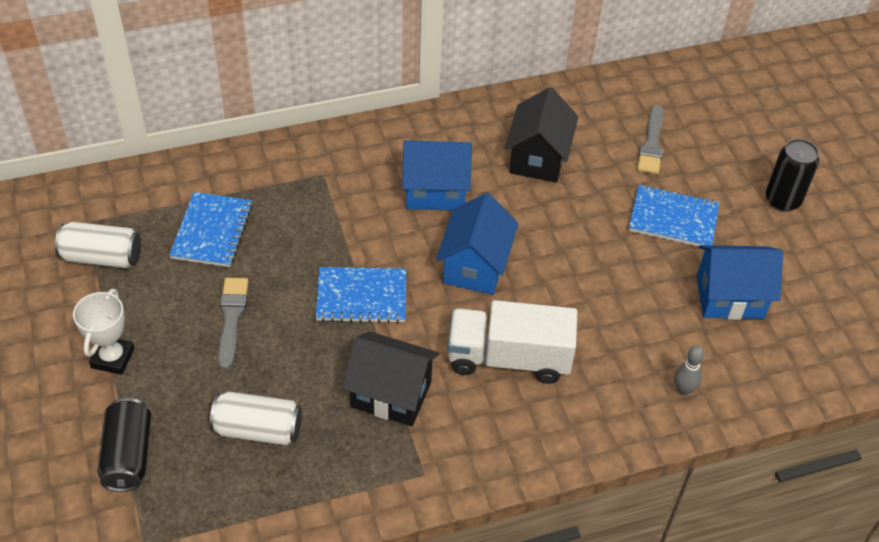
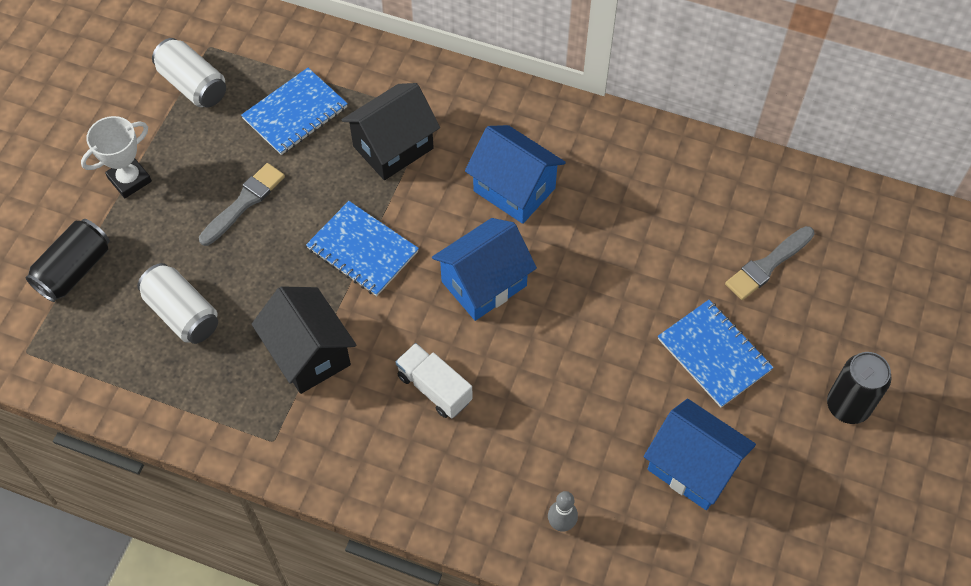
camera: 40 degrees right, 10 degrees up
(509, 358) = (434, 388): white truck -> white truck, size x0.60
(538, 158) = (640, 213): black house -> black house (393, 147)

